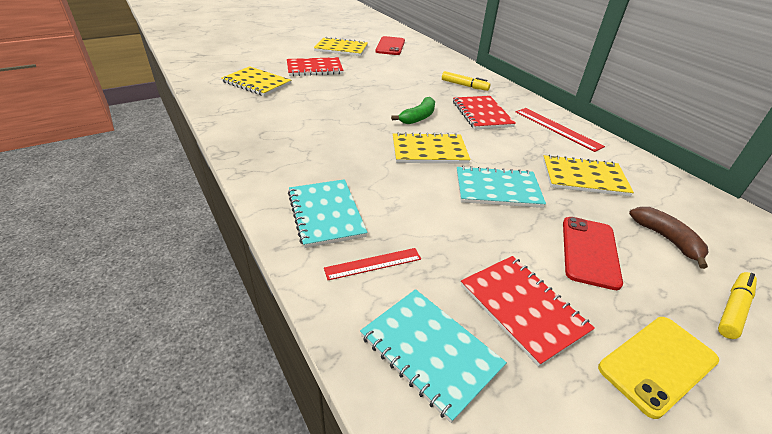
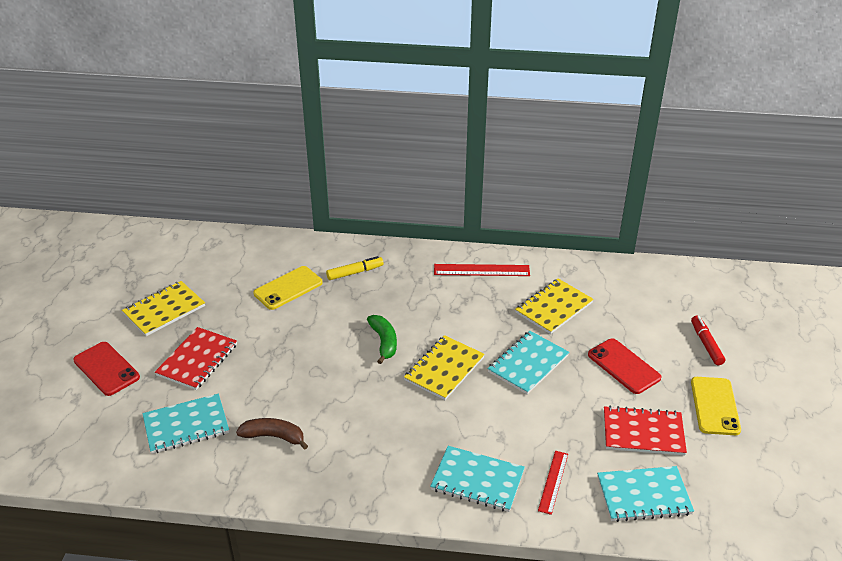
camera: 50 degrees left, 0 degrees up
(257, 83) = (186, 425): yellow notebook -> turquoise notebook
(390, 46) = (203, 267): red phone -> red phone (106, 369)
(413, 72) = (288, 288): none -> yellow phone
(482, 114) = (417, 298): red notebook -> none
(666, 239) = (640, 322): brown banana -> brown banana (274, 436)
(733, 309) = (706, 344): yellow marker -> red marker

